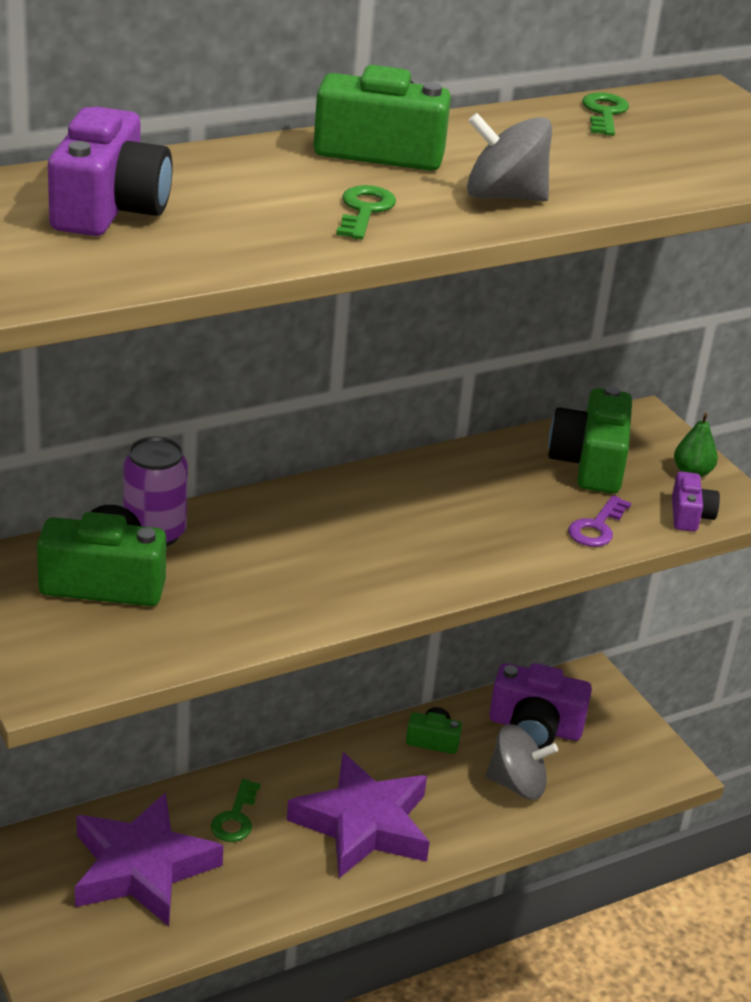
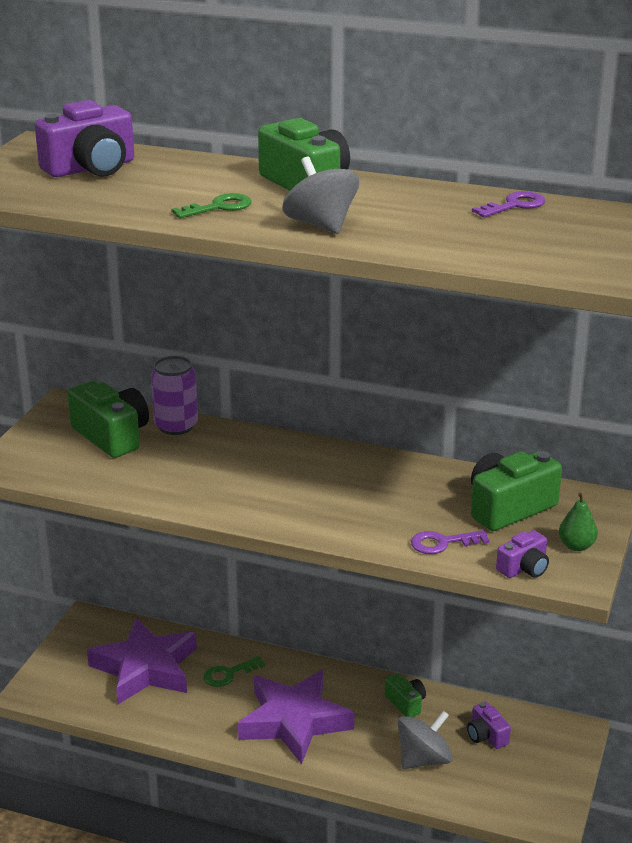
camera: 50 degrees right, 5 degrees down
(517, 784) = (423, 759): grey spinning top -> grey spinning top turned 90 degrees counterclockwise
(535, 727) = (486, 736): purple camera -> purple camera, size x0.54
(604, 113) = (514, 205): green key -> purple key

